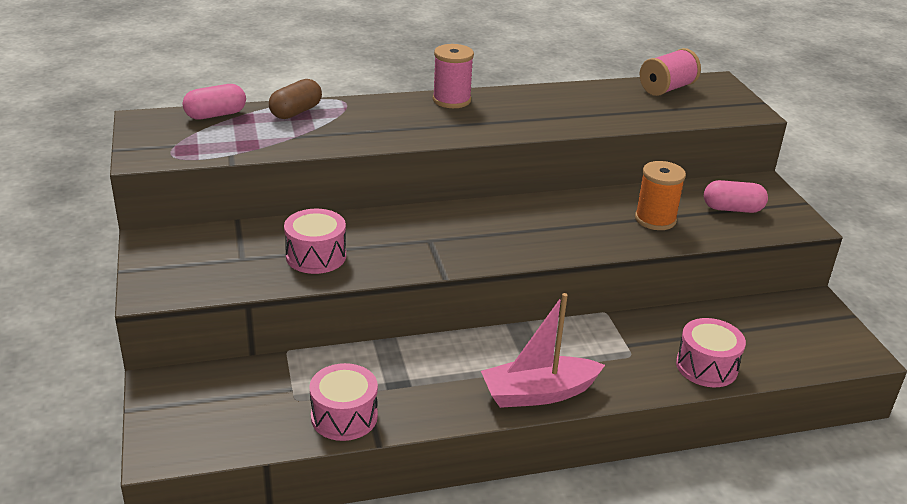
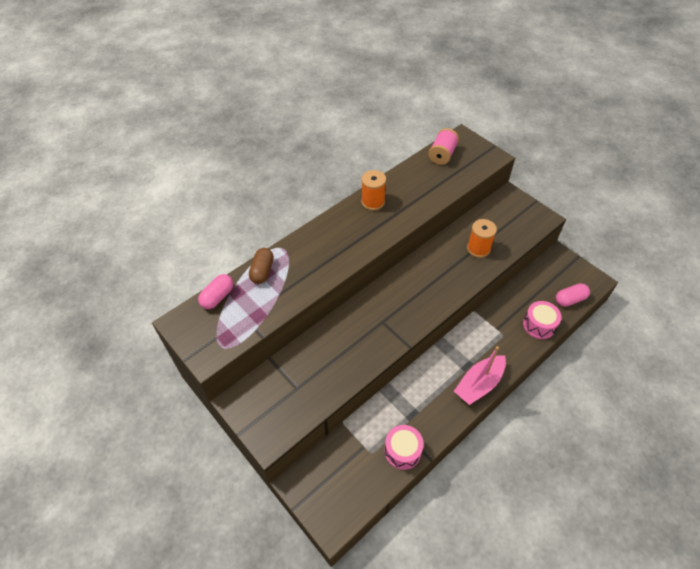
camera: 25 degrees left, 20 degrees up
(316, 256) = (334, 365): pink drum -> none
(451, 100) = (340, 218): pink spool -> none
(515, 100) = (373, 202): none -> orange spool
(732, 209) = (508, 222): pink capsule -> pink capsule (570, 299)

